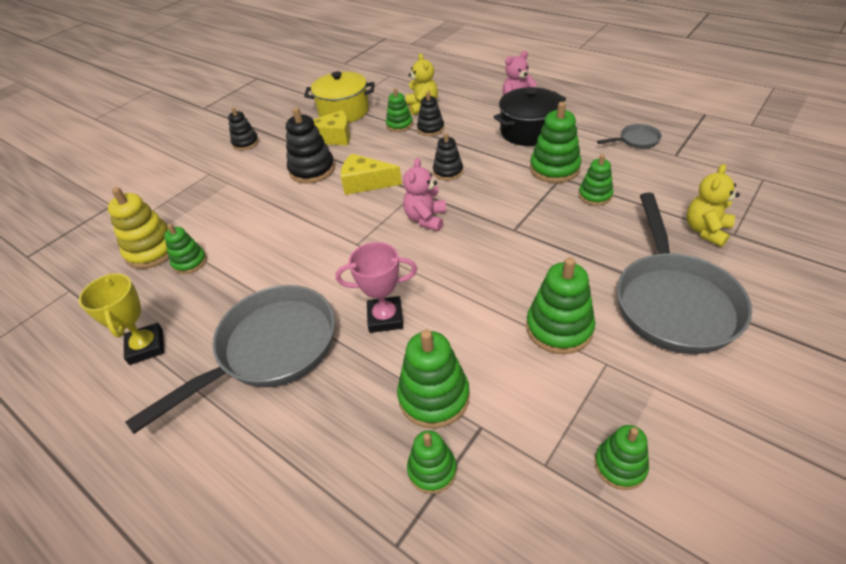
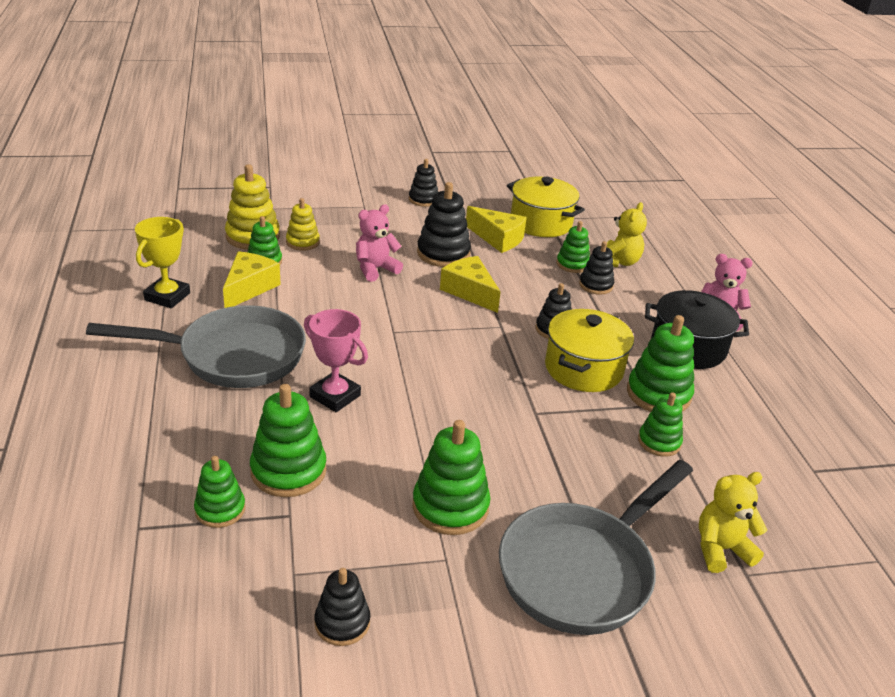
camera: 35 degrees right, 10 degrees down
(199, 228) = (302, 242): none -> yellow stacking toy
(207, 290) = (249, 288): none -> yellow cheese
(426, 219) = (474, 352): pink teddy bear -> pink teddy bear (375, 269)
(498, 183) = (583, 369): none -> yellow pot
(620, 465) = (342, 623): green stacking toy -> black stacking toy
(636, 140) = (792, 429): grey pan -> none

